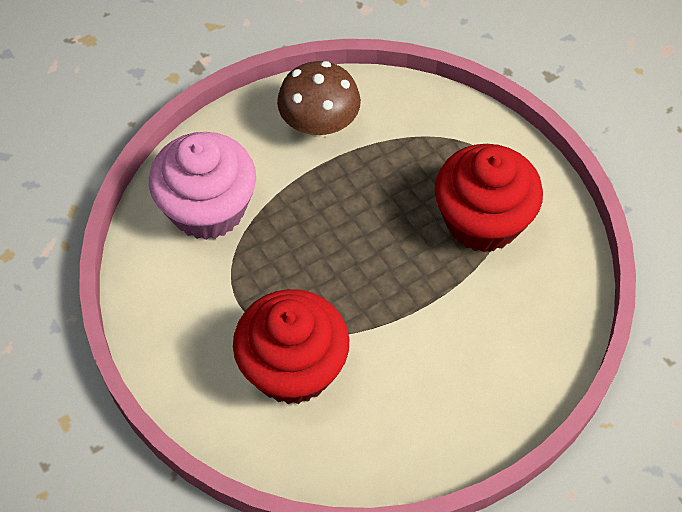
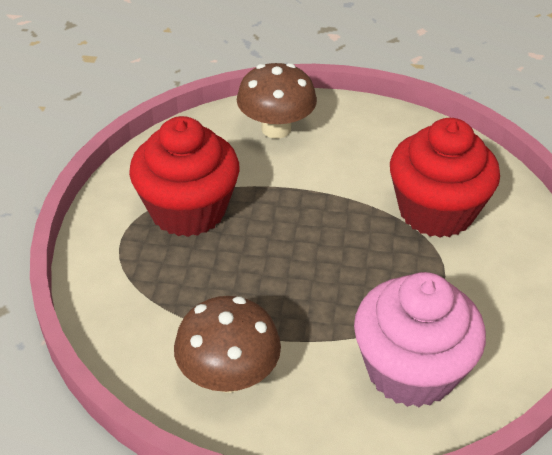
camera: 140 degrees left, 15 degrees down
(511, 362) = (276, 129): none -> brown mushroom

